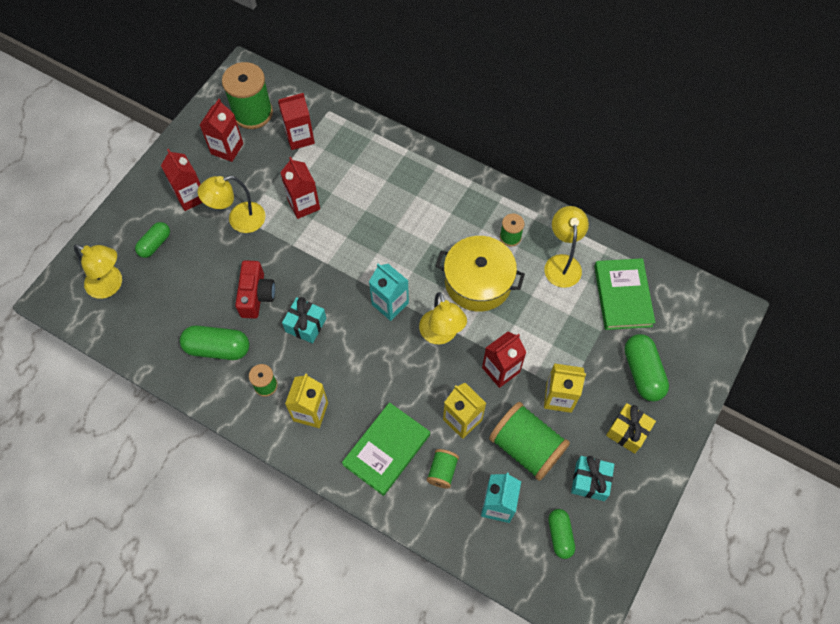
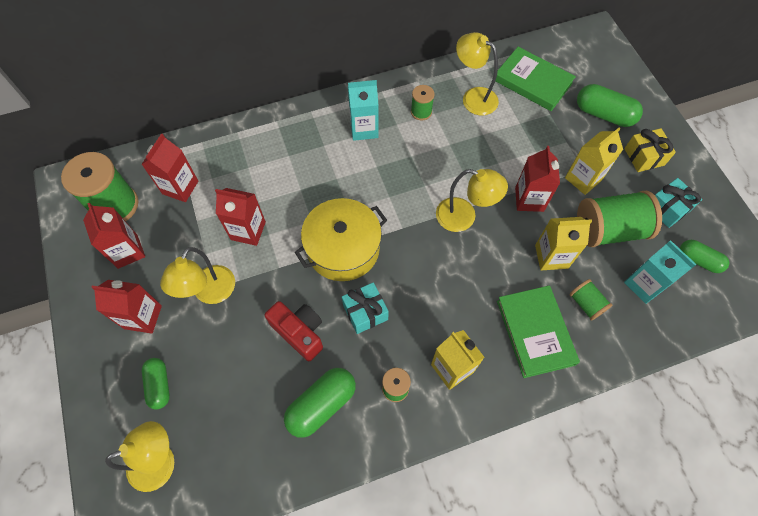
camera: 50 degrees left, 0 degrees up
(390, 304) = (404, 234): turquoise carton -> turquoise carton (364, 129)
(478, 282) = (440, 160): yellow pot -> yellow pot (343, 249)

